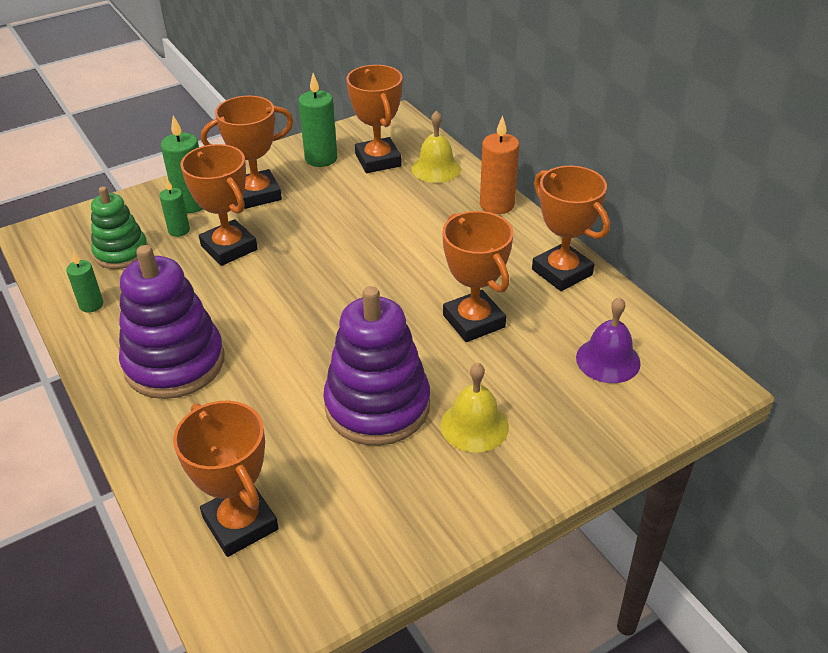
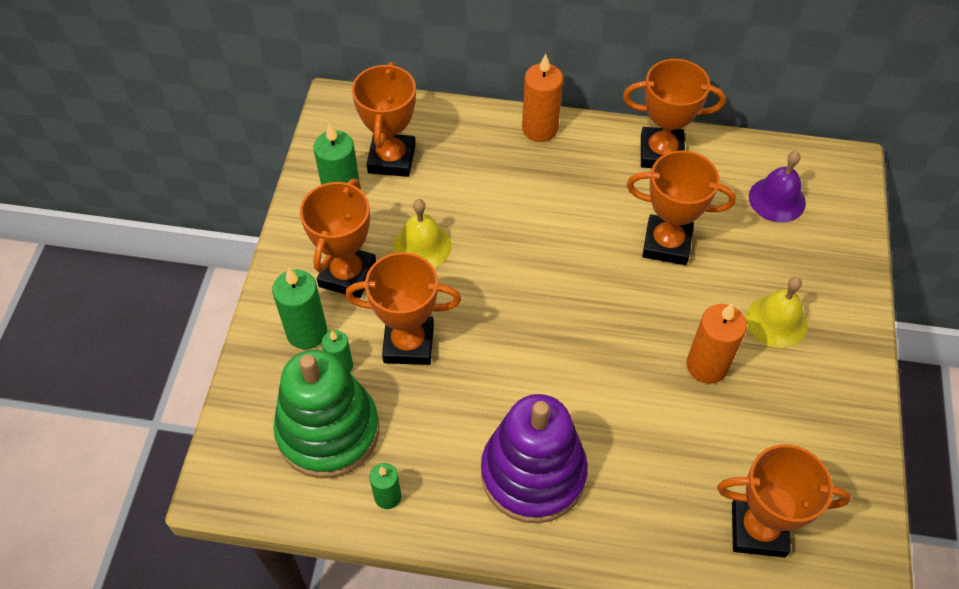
camera: 50 degrees left, 15 degrees up
(121, 253) = (328, 431): green stacking toy -> green stacking toy, size x1.63
(377, 406) = (707, 366): purple stacking toy -> orange candle
(378, 160) = (391, 159): orange trophy -> orange trophy turned 75 degrees clockwise
(436, 168) = (448, 130): yellow bell -> yellow bell (422, 246)

